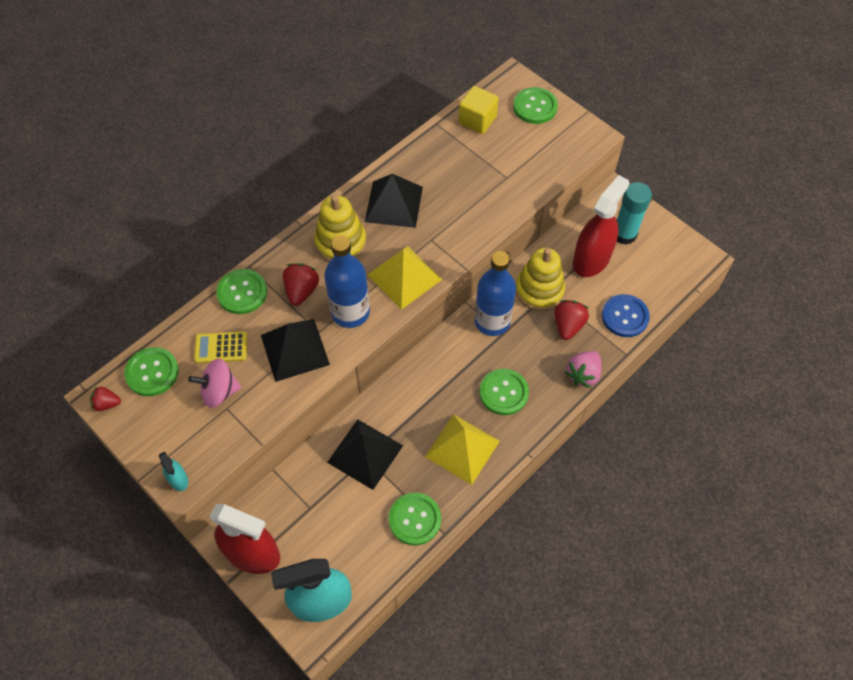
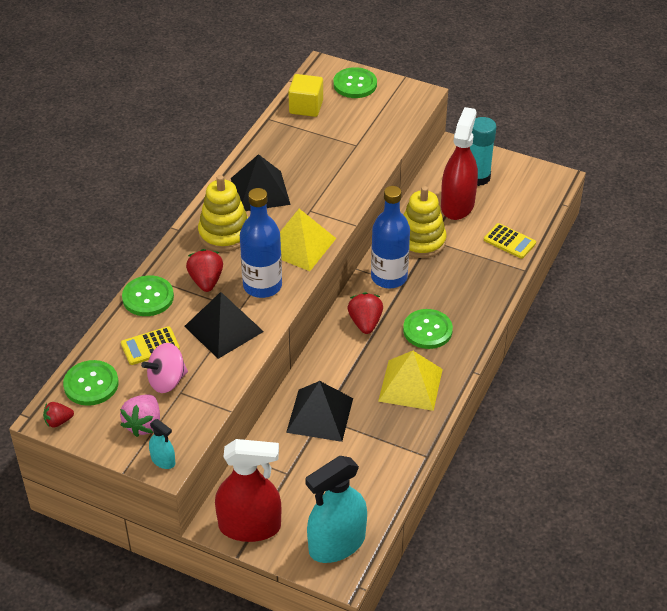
camera: 20 degrees left, 15 degrees down
(415, 519) = (393, 453): green button -> none
(568, 325) = (461, 262): red strawberry -> red strawberry (365, 323)
(583, 374) = (493, 296): pink strawberry -> pink strawberry (143, 424)
(625, 316) = (509, 241): blue button -> yellow calculator

